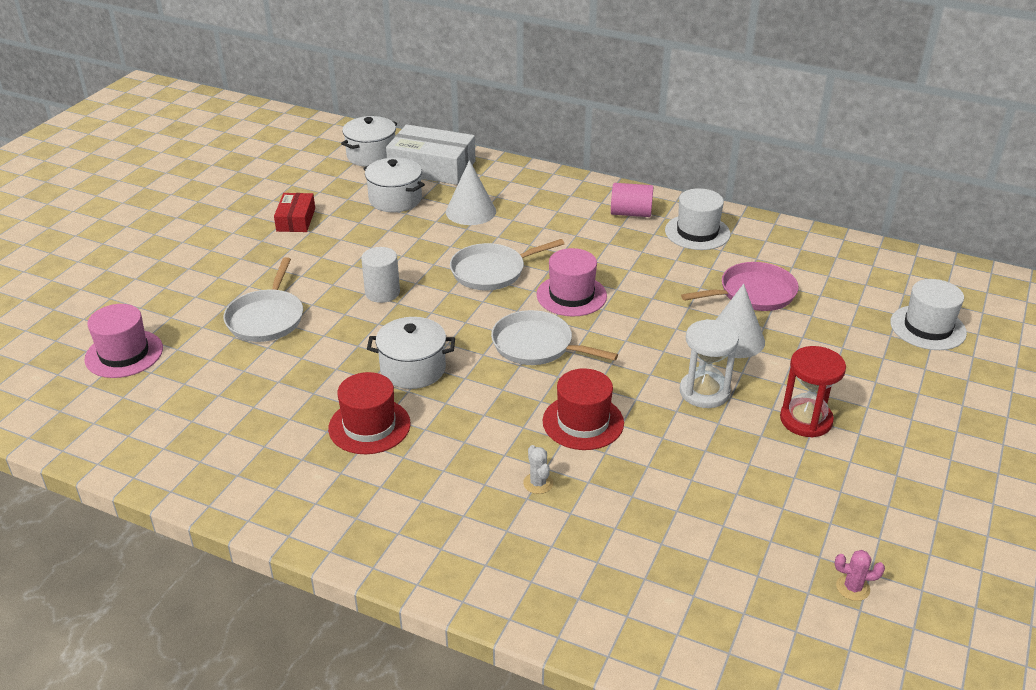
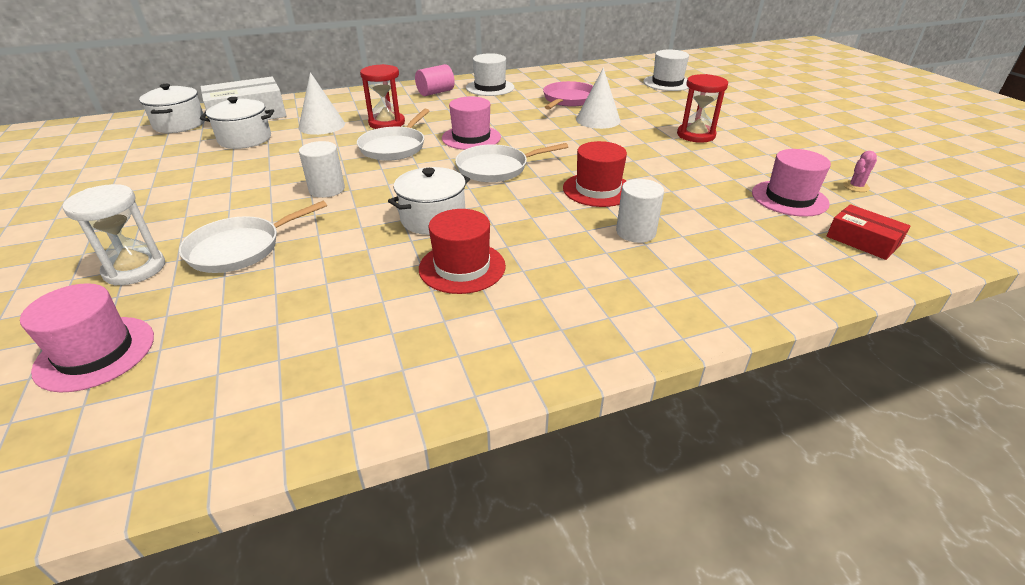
camera: 45 degrees left, 0 degrees up
(266, 318) = (239, 249): white pan -> white pan turned 90 degrees clockwise
(296, 220) = (164, 180): red box -> red box (862, 240)
(526, 236) = (387, 123): none -> red hourglass
(538, 483) = (635, 232): white cactus -> white cylinder
(704, 392) = (629, 146): white hourglass -> white hourglass (135, 269)
(747, 549) = (789, 198): none -> pink hat

